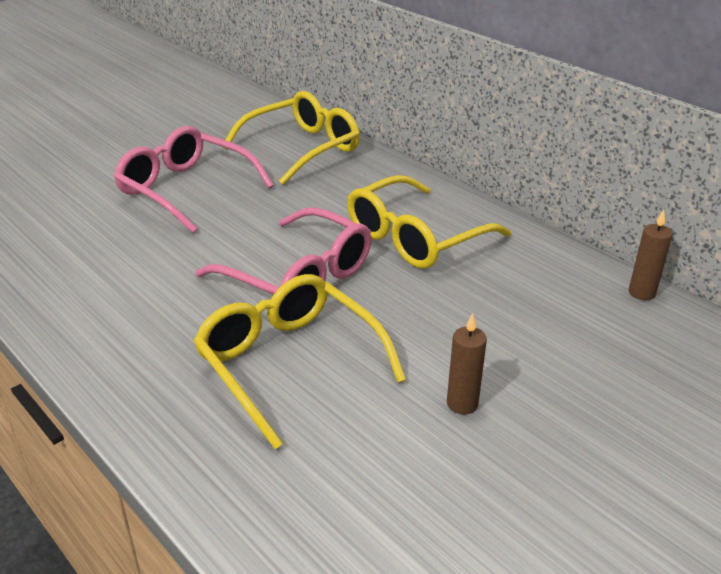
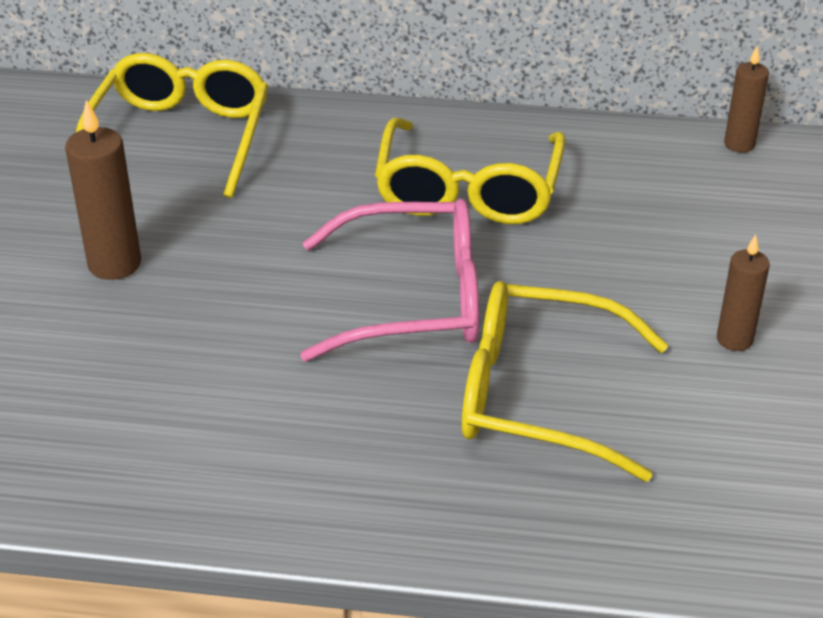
camera: 40 degrees left, 5 degrees up
(185, 189) = (114, 264): pink glasses -> brown candle

